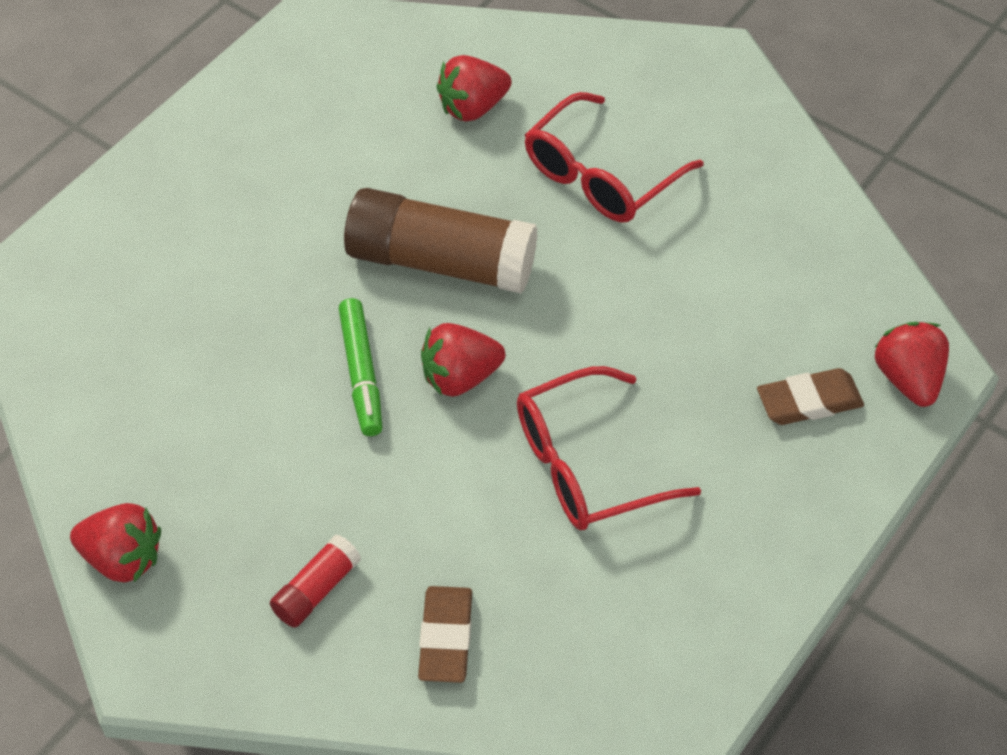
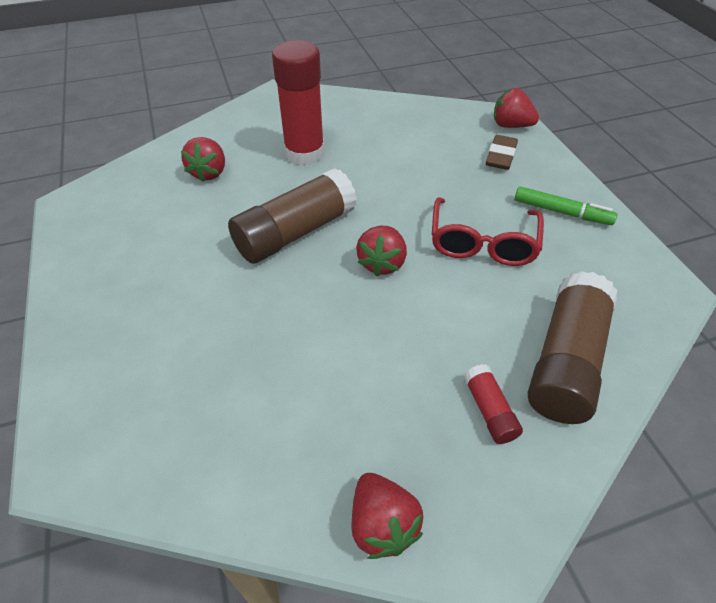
camera: 55 degrees left, 5 degrees down
(123, 558) = (382, 524): red strawberry -> red strawberry turned 105 degrees clockwise
(362, 373) = (340, 304): green marker -> green marker (561, 212)
(445, 638) = (565, 360): brown eraser -> brown glue stick
(601, 175) = (304, 153): red glasses -> red glue stick

